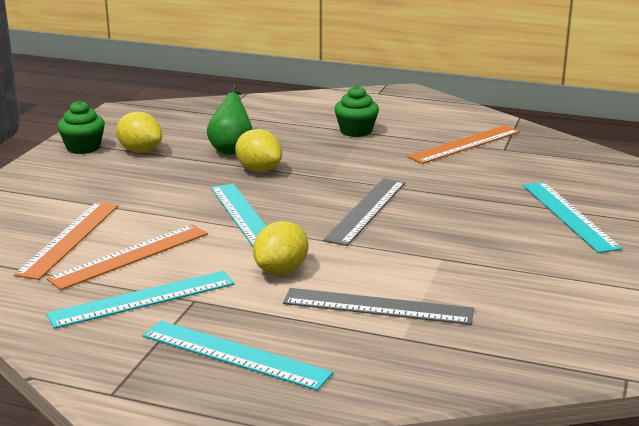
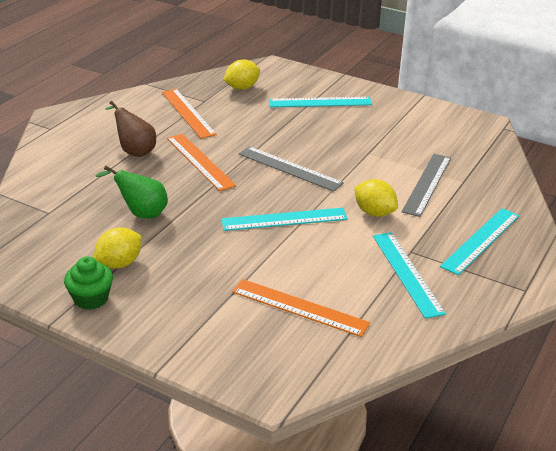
camera: 80 degrees left, 10 degrees up
(130, 256) = (338, 276): orange ruler -> orange ruler (200, 161)
(259, 170) = (195, 204): yellow lemon -> yellow lemon (242, 87)
(356, 131) = (134, 151): green cupcake -> brown pear

